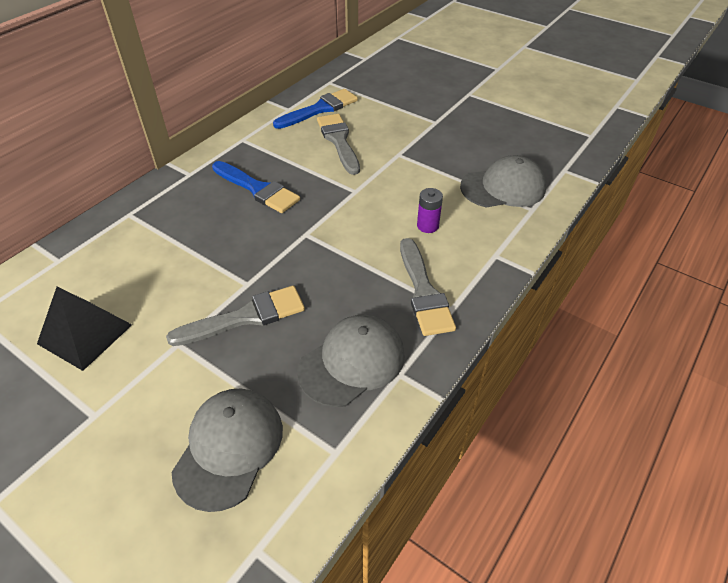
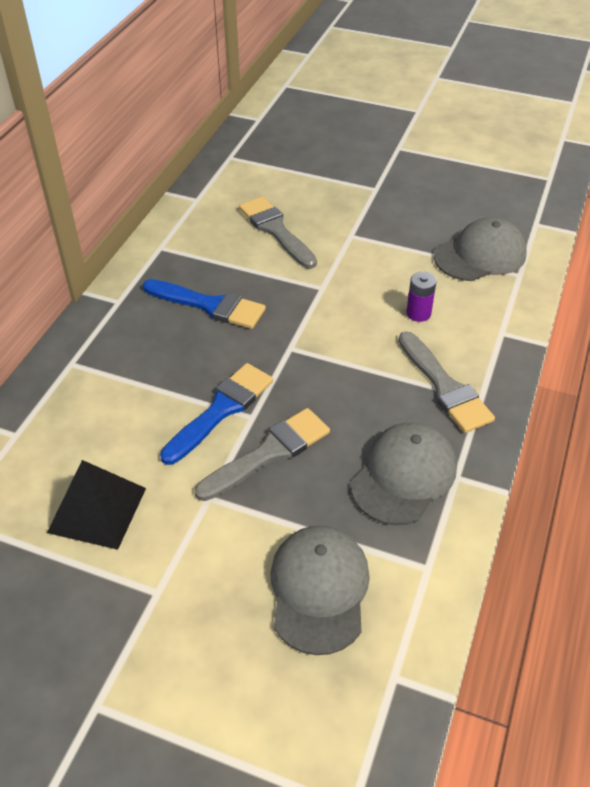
camera: 15 degrees left, 0 degrees up
(319, 109) = (234, 194): blue brush -> blue brush (221, 410)

